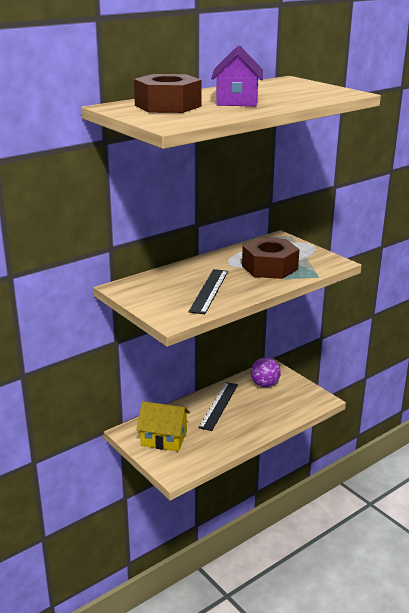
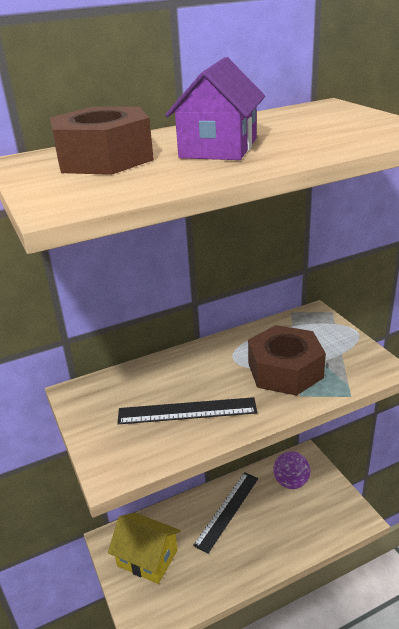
camera: 15 degrees right, 5 degrees up
(209, 291) = (187, 411): black ruler -> black ruler turned 60 degrees clockwise

